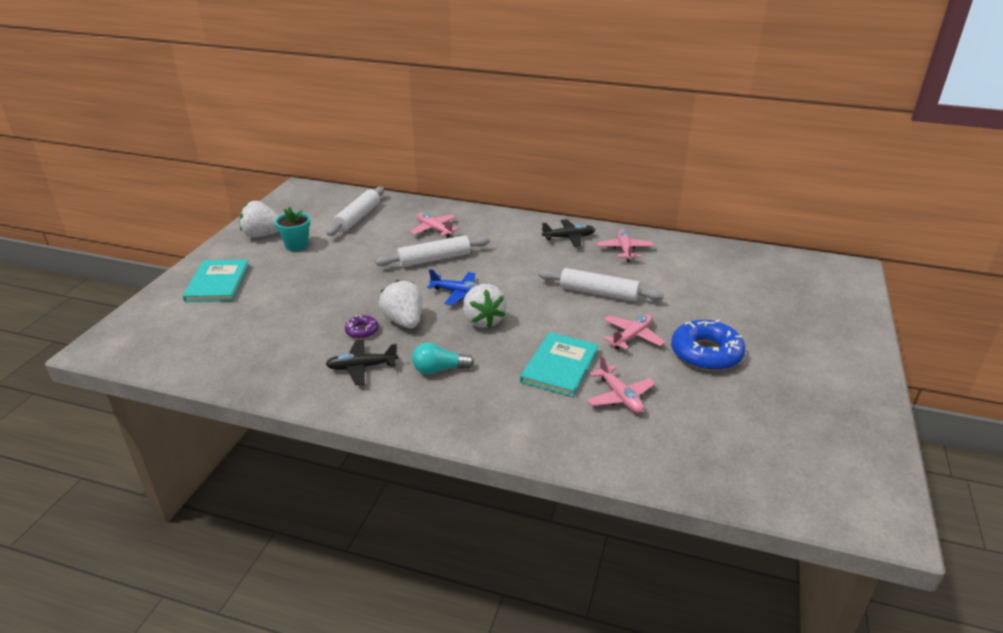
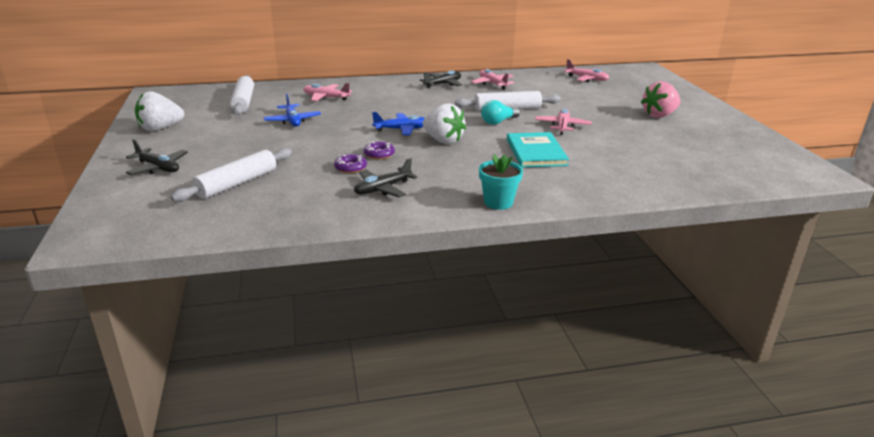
camera: 30 degrees left, 5 degrees down
(217, 283) = (158, 168): turquoise book -> black plane
(297, 245) = (207, 129): turquoise flower pot -> turquoise flower pot (498, 202)
(374, 254) = (293, 121): none -> blue plane
(404, 321) = (379, 154): white strawberry -> purple donut
(434, 259) = (352, 114): white rolling pin -> white rolling pin (237, 183)
(439, 369) = (449, 175): turquoise light bulb -> turquoise light bulb (498, 122)
(620, 397) = (598, 158): pink plane -> pink plane (587, 79)
(706, 353) = (620, 124): blue donut -> none
(774, 353) = (659, 115): none -> pink strawberry

